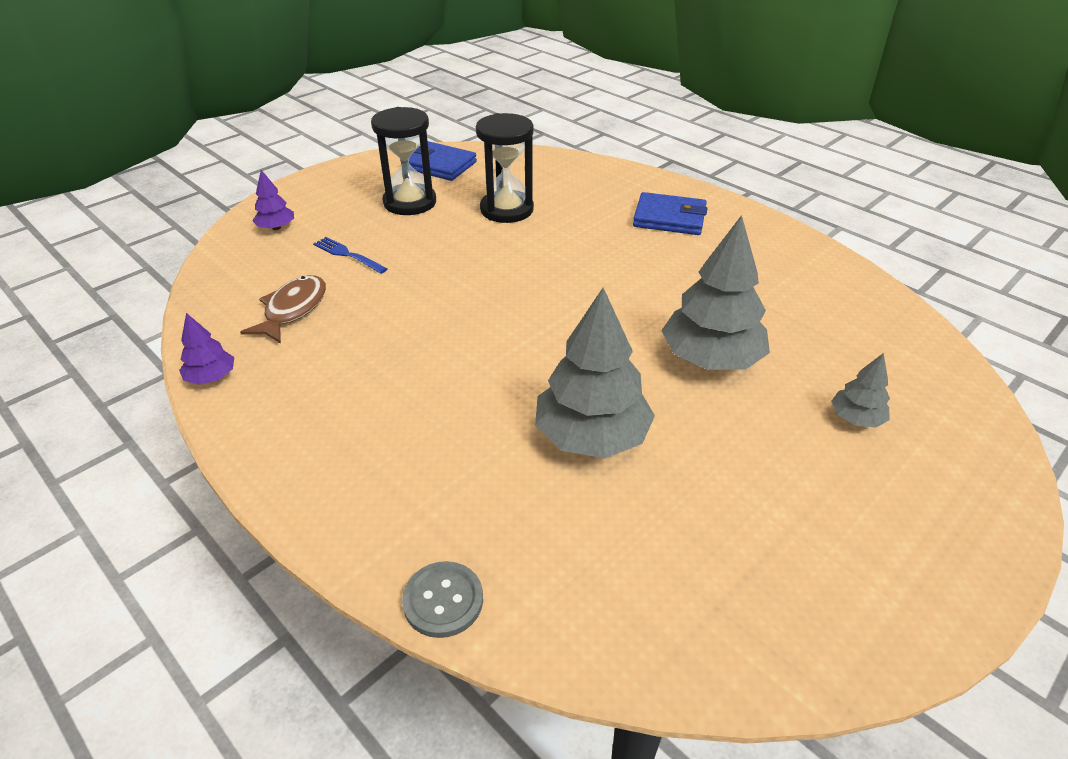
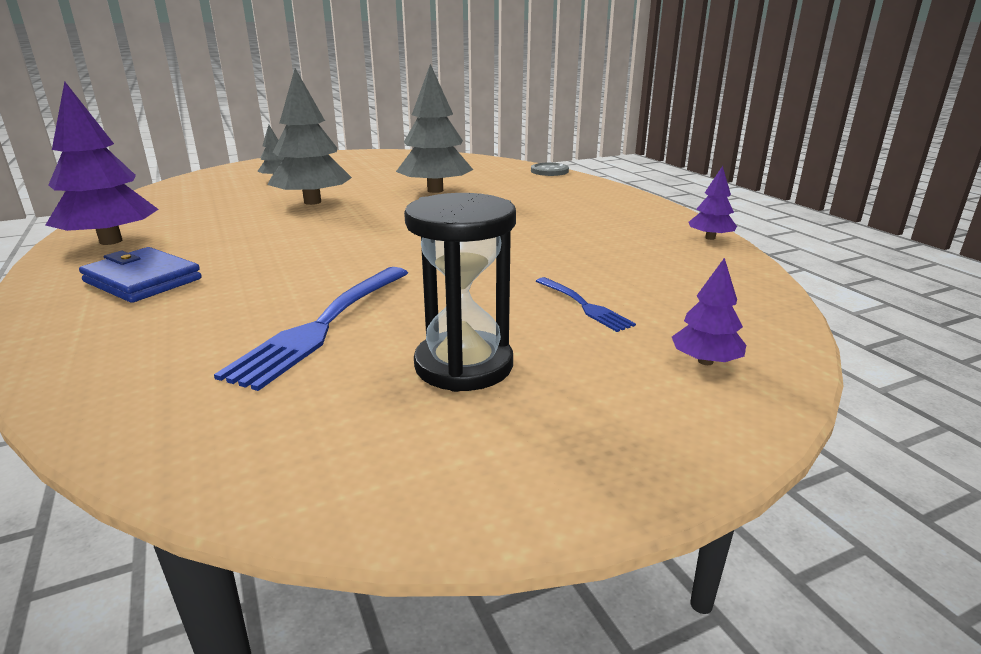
camera: 160 degrees left, 15 degrees down
(293, 310) = (648, 266): brown fish -> none
(439, 165) = (347, 446): blue wallet -> none
(506, 209) = (323, 325): black hourglass -> blue fork
(776, 248) = (111, 241): none -> purple tree

